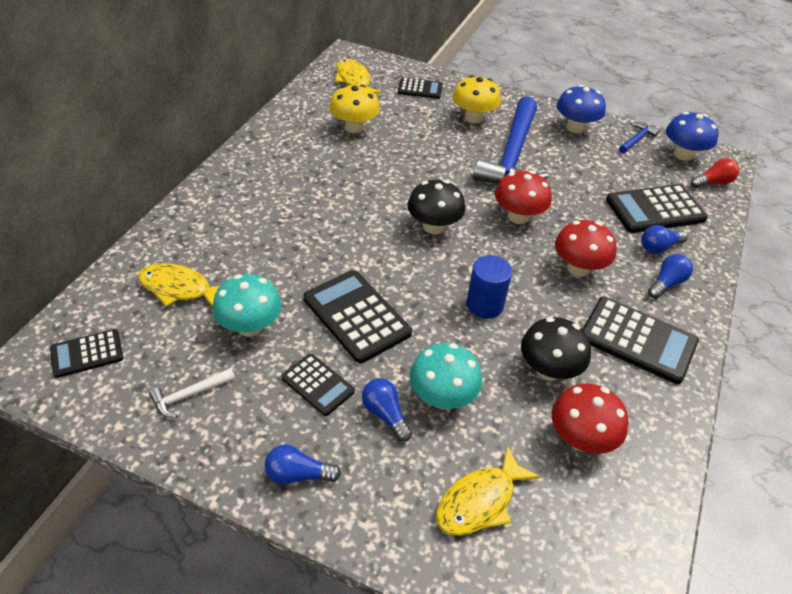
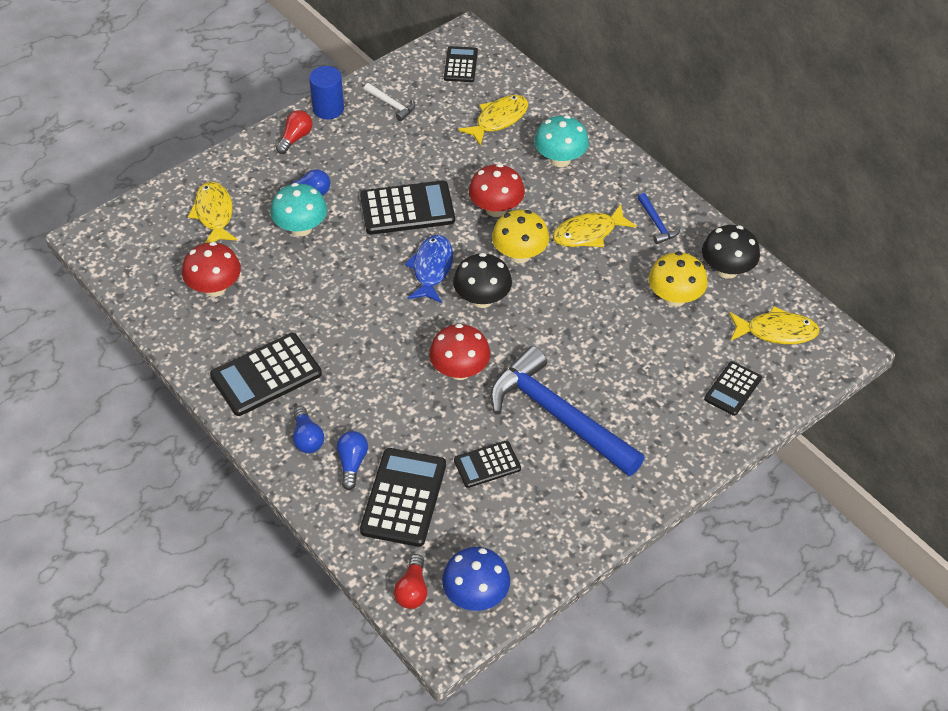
camera: 120 degrees right, 5 degrees up
(189, 395) = (391, 105): white hammer -> white hammer turned 135 degrees clockwise
(250, 326) = (435, 148): turquoise mushroom -> turquoise mushroom (560, 159)
(298, 474) = (295, 138): blue light bulb -> red light bulb
(313, 186) = (588, 233): none -> yellow fish
(318, 385) = (357, 167): black calculator -> black calculator (487, 464)
(423, 270) = (431, 268): none -> blue fish
(473, 118) = (648, 414): yellow mushroom -> yellow mushroom (519, 254)
(484, 305) = (368, 292): blue cylinder -> blue cylinder (328, 109)
(548, 370) = (280, 300): black mushroom -> black mushroom (727, 270)
(575, 127) = (583, 510): blue mushroom -> none
(578, 268) = (367, 380): red mushroom -> red mushroom (496, 209)
(636, 139) = (528, 563): blue hammer -> blue hammer (657, 224)

